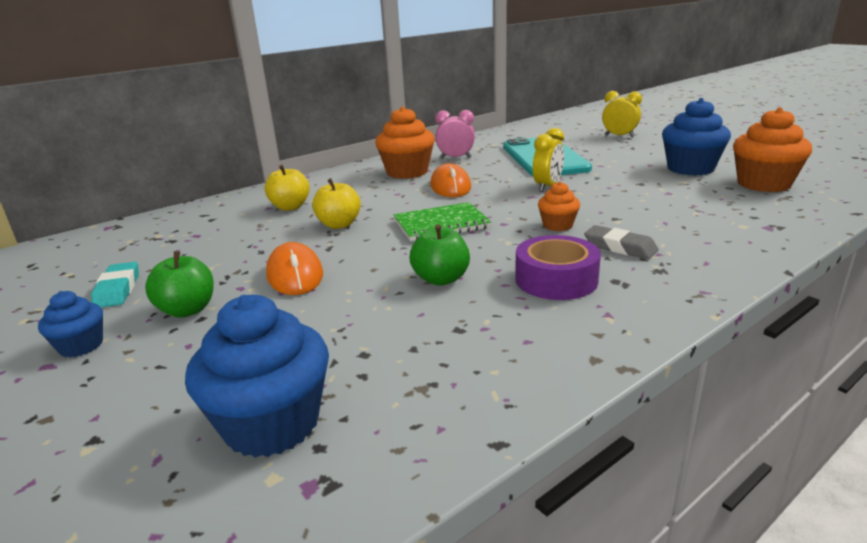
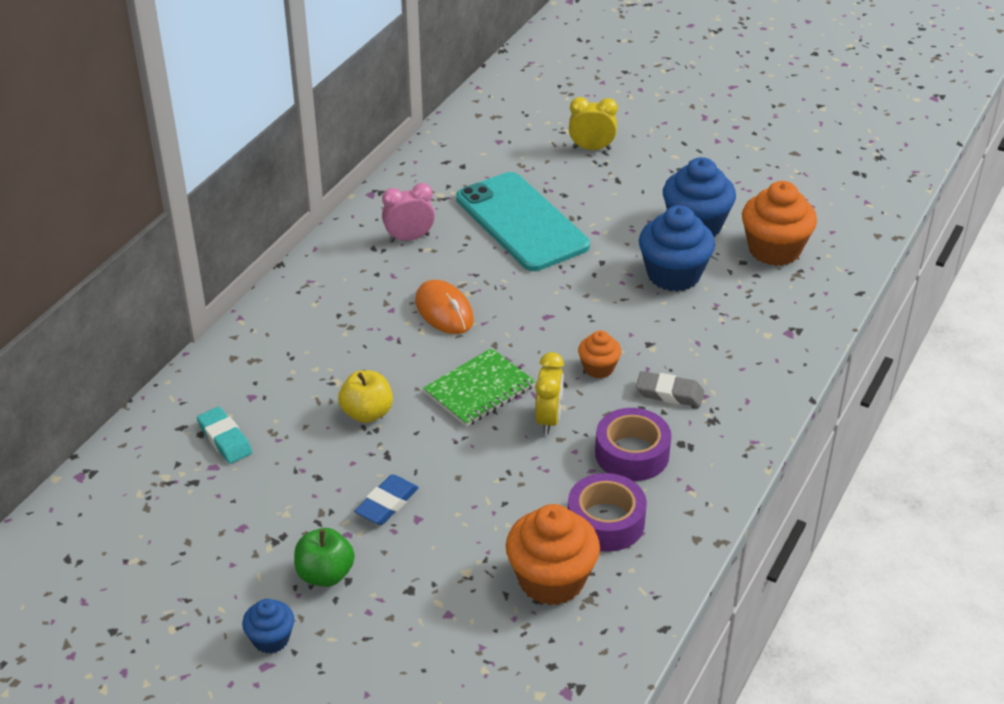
camera: 25 degrees left, 15 degrees up
(118, 289) = (221, 568): turquoise eraser -> turquoise eraser (225, 439)
(272, 424) = (505, 659): blue cupcake -> blue cupcake (673, 275)
(290, 207) = (279, 390): yellow apple -> none
(295, 275) = (387, 504): orange mouse -> blue eraser
(407, 172) = (368, 286): orange cupcake -> orange cupcake (551, 580)
(441, 279) = (531, 477): green apple -> none
(493, 324) = (606, 522): none -> purple tape
(547, 187) = (556, 292): yellow clock -> yellow clock (548, 419)

